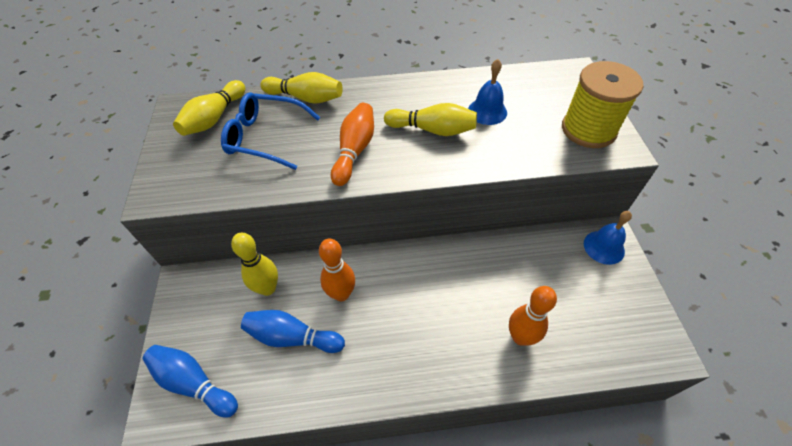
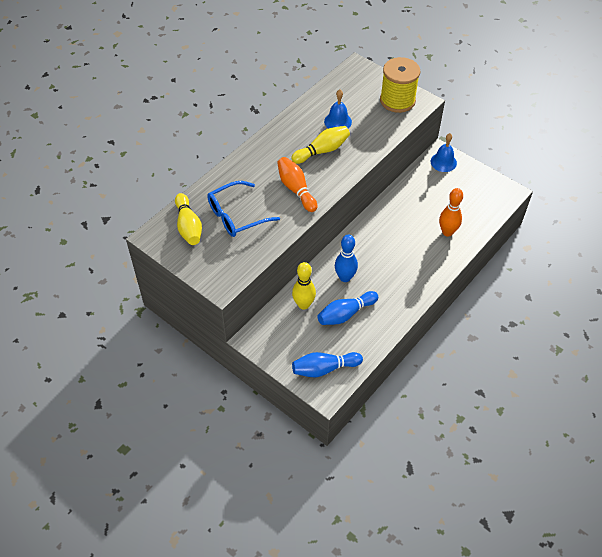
camera: 45 degrees left, 0 degrees up
(305, 98) = (226, 179): yellow bowling pin -> none
(341, 294) = (345, 277): orange bowling pin -> blue bowling pin

